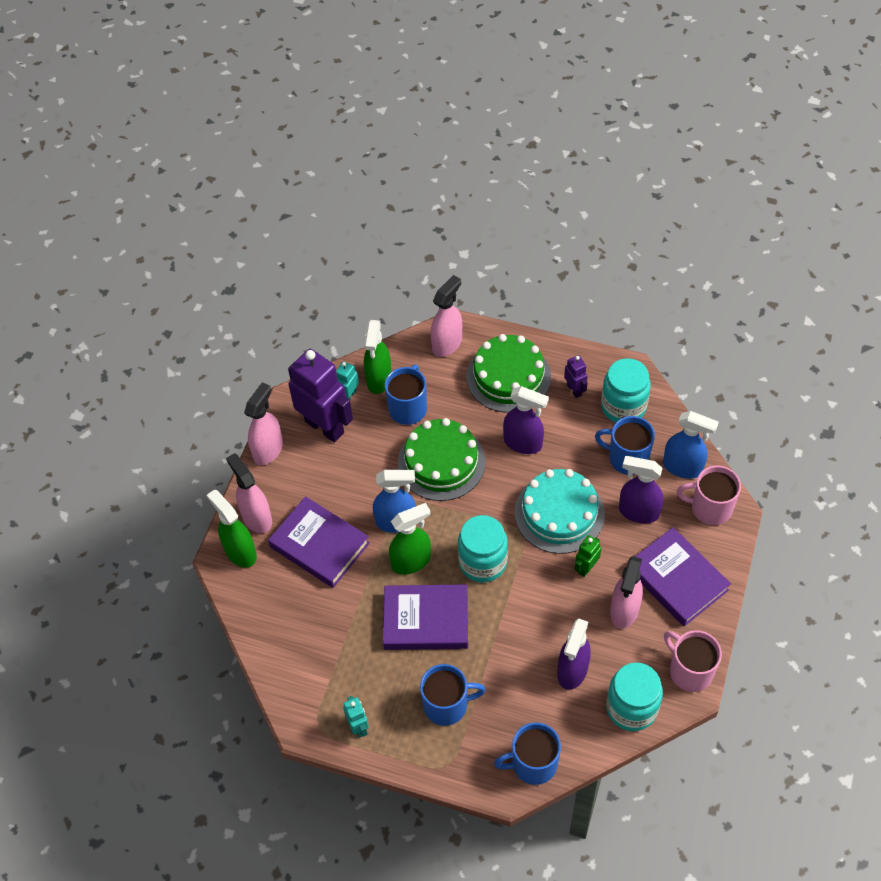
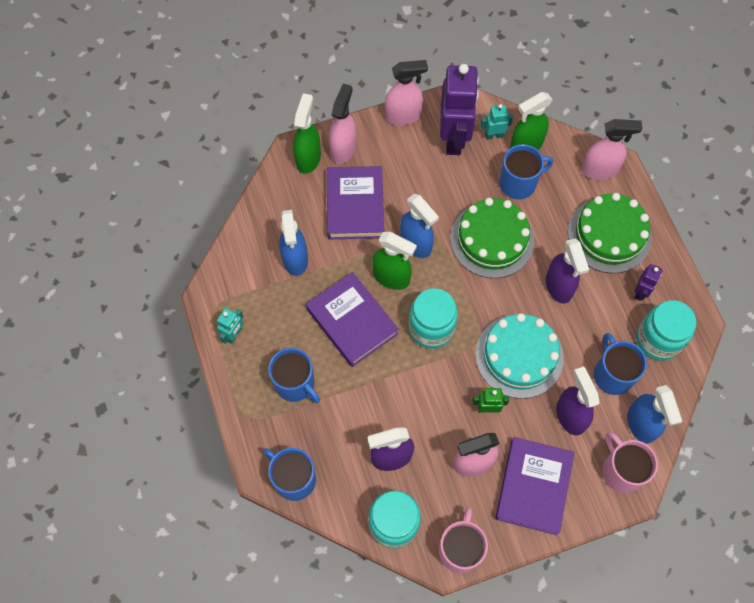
camera: 50 degrees right, 10 degrees up
(329, 627) = (295, 259): none -> blue spray bottle

